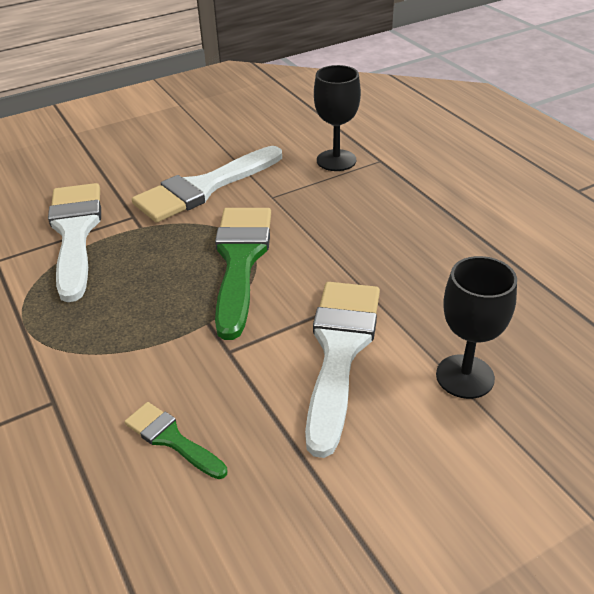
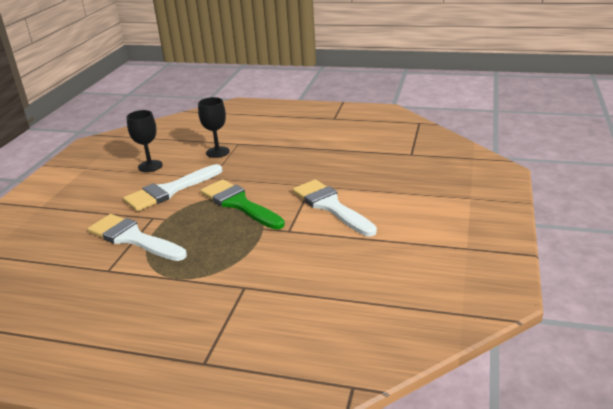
camera: 45 degrees left, 10 degrees down
(171, 439) = (315, 264): green brush -> none
(204, 188) = (170, 190): white brush -> white brush turned 45 degrees clockwise
(465, 376) = (383, 188): black goblet -> black goblet (150, 166)

